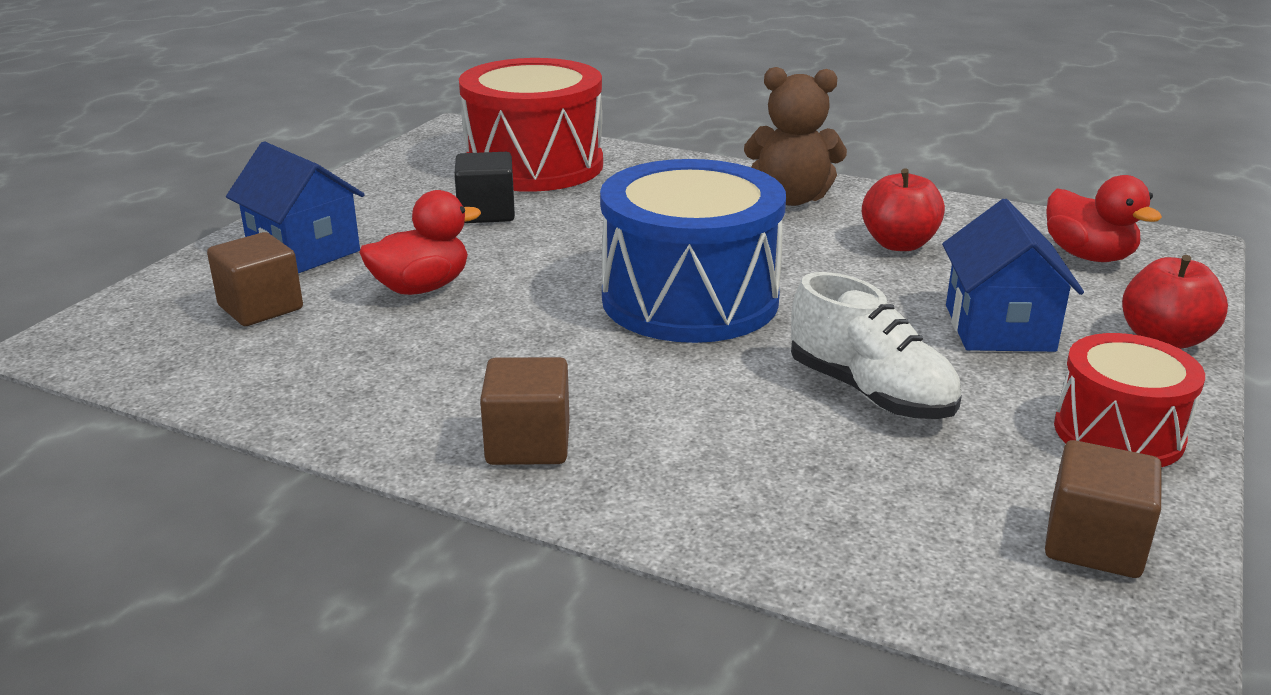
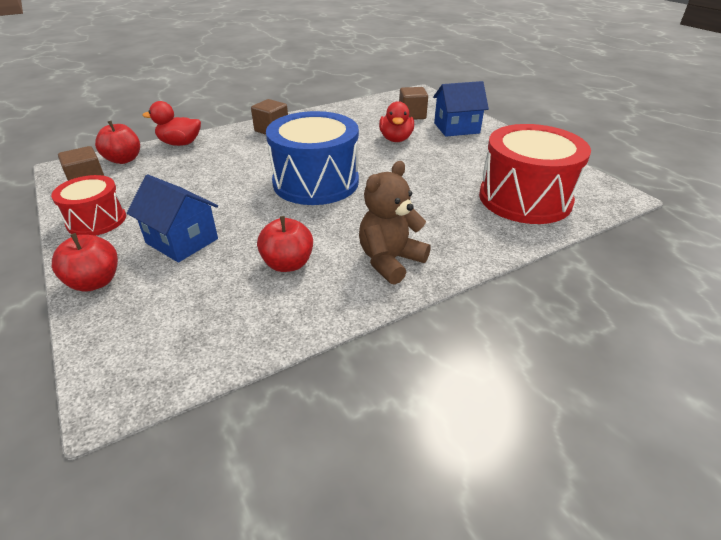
camera: 125 degrees right, 10 degrees up
(486, 213) = (462, 168): black cube -> none
(870, 393) = (201, 187): white shoe -> none
(957, 574) = (124, 160): none -> red apple
(1088, 256) = (176, 329): red duck -> red duck (180, 143)

